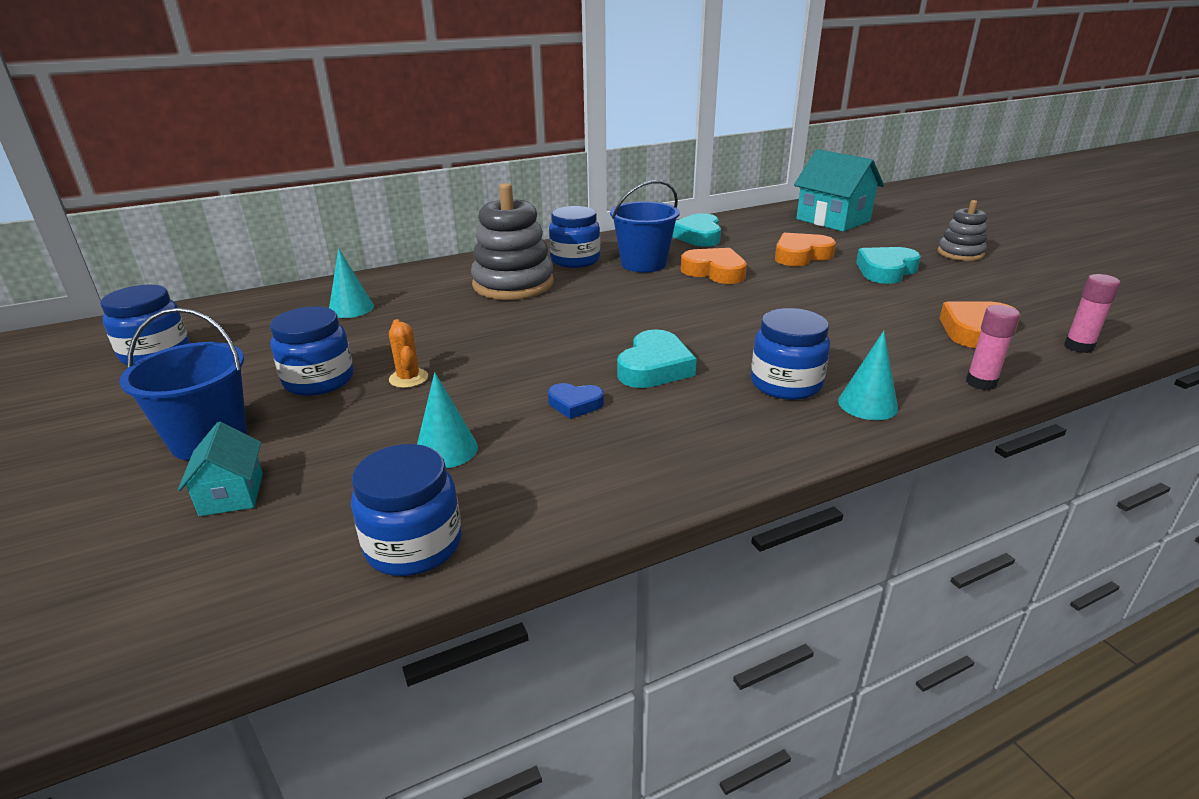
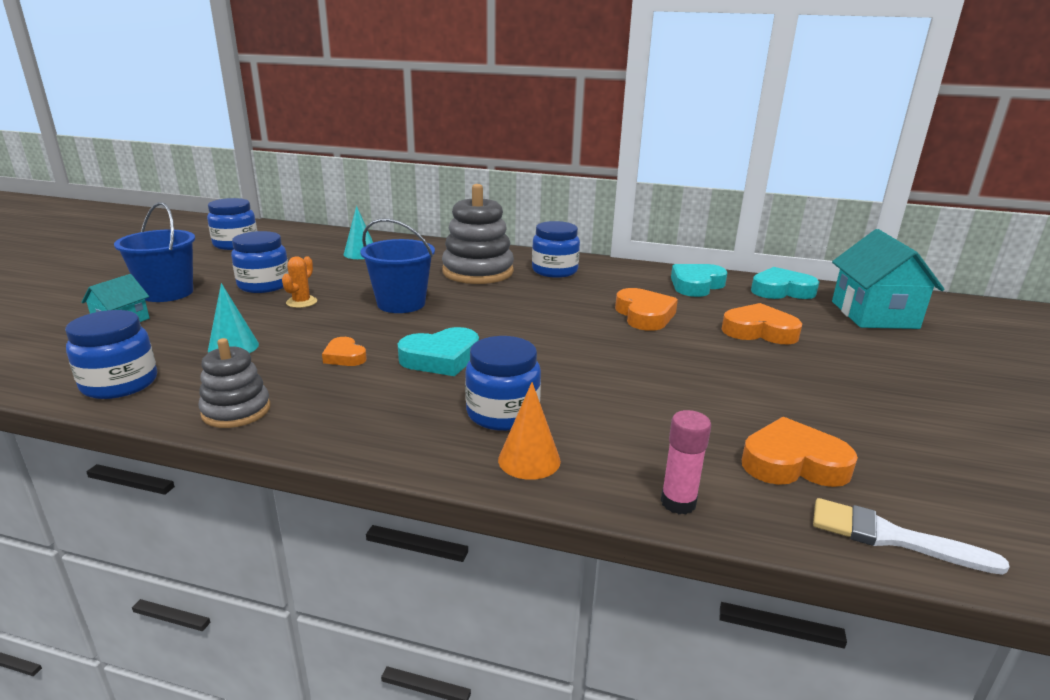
camera: 40 degrees right, 5 degrees down
(575, 404) = (344, 356): blue heart -> orange heart
(643, 264) = (599, 290): blue bucket -> blue bucket (401, 303)
(867, 404) = (529, 460): turquoise cone -> orange cone
(885, 271) = (822, 375): turquoise heart -> turquoise heart (781, 290)
(960, 253) = (966, 394): grey stacking toy -> grey stacking toy (236, 411)
(1078, 347) = (891, 537): pink glue stick -> white brush

